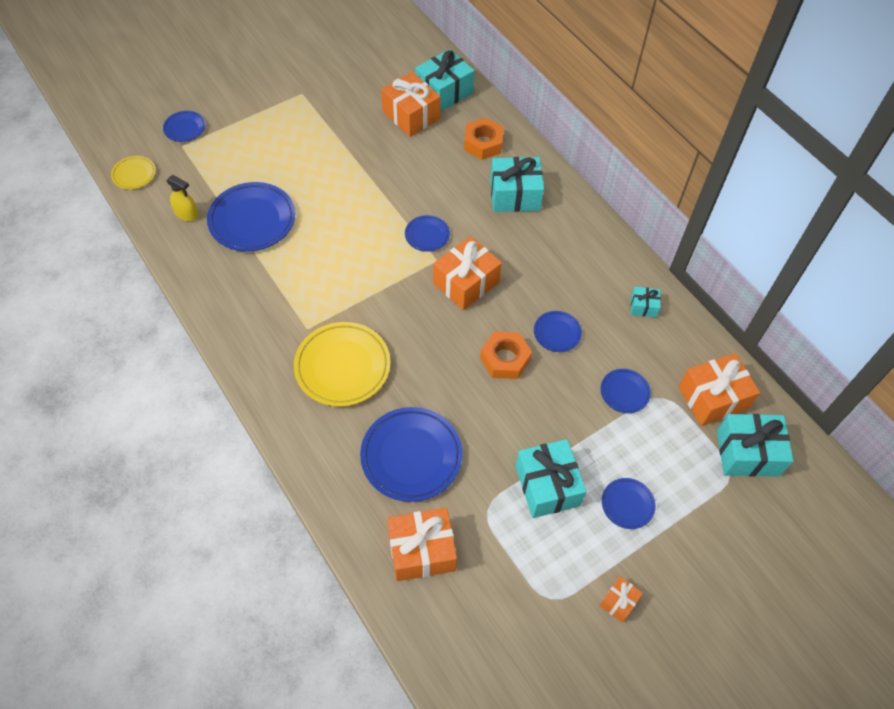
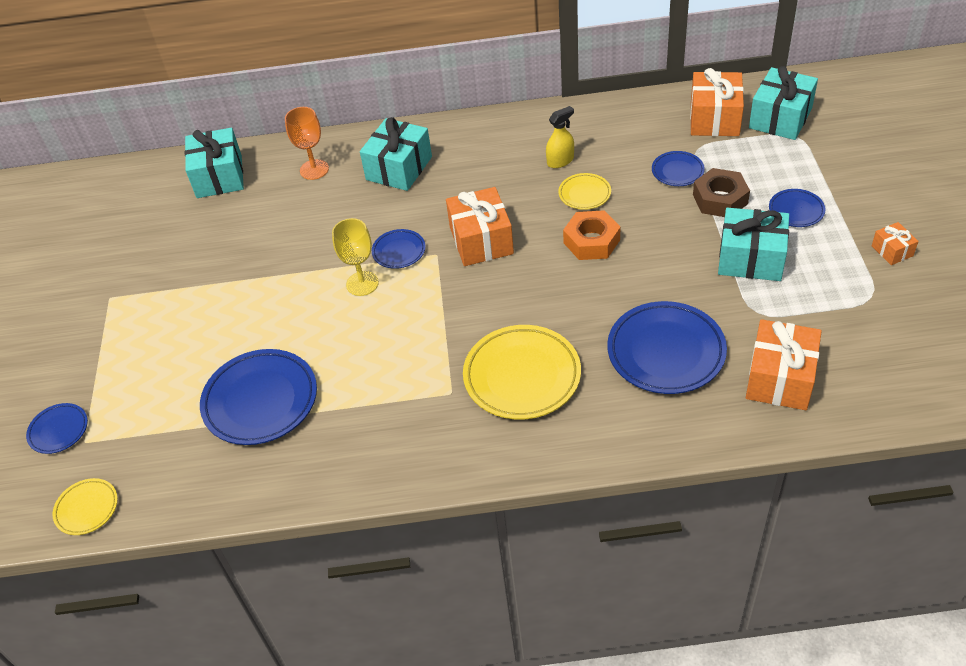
camera: 55 degrees left, 10 degrees down
(187, 214) = (198, 466): yellow spray bottle -> yellow spray bottle (560, 161)
(384, 227) = (362, 283): none -> yellow goblet
(411, 115) = (228, 213): orange gift -> none
(483, 143) = (314, 169): orange nut -> orange goblet
(557, 333) = (584, 194): blue plate -> yellow plate
(608, 438) = (720, 199): none -> brown nut
(643, 307) = (592, 126): turquoise gift -> none

